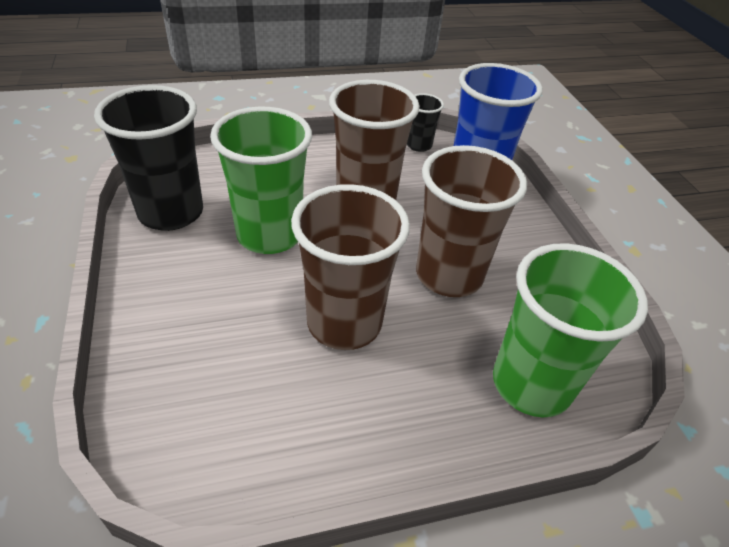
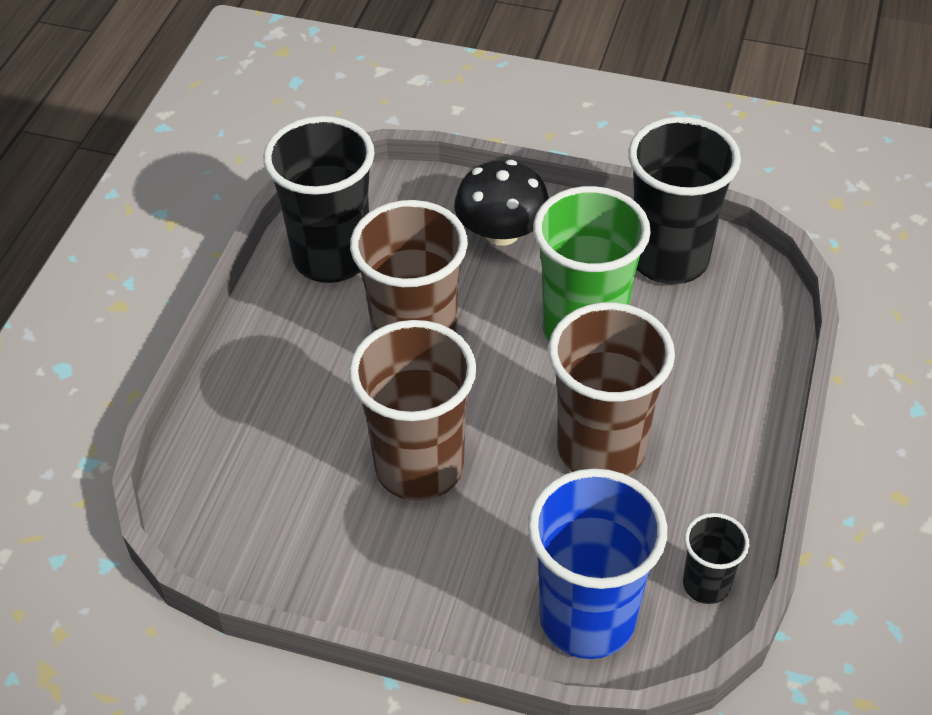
camera: 125 degrees right, 5 degrees up
(181, 316) = (502, 232): none -> black mushroom
(277, 437) = (332, 258): none -> black cup
(531, 384) = (243, 455): green cup -> none

